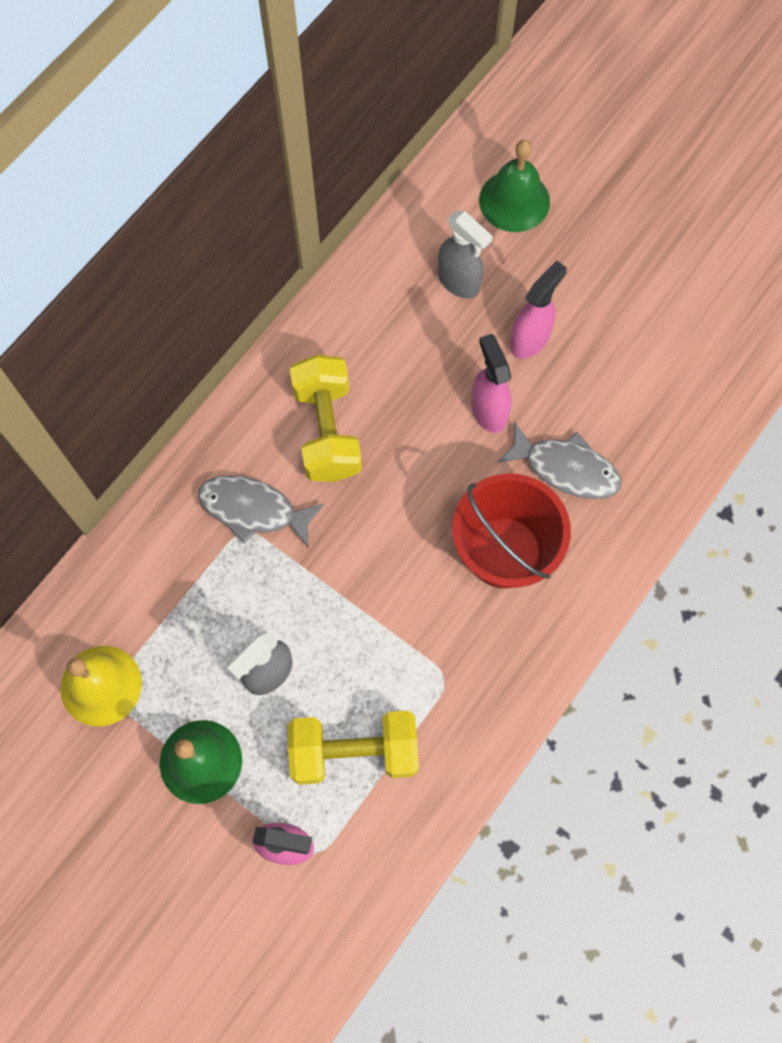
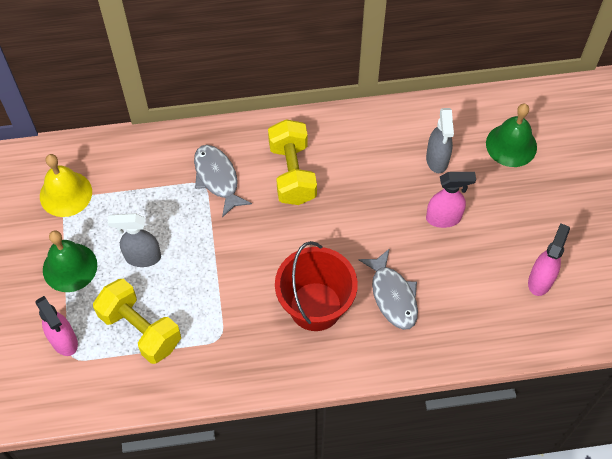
camera: 45 degrees right, 10 degrees down
(327, 431) = (292, 173): yellow dumbbell -> yellow dumbbell turned 45 degrees counterclockwise
(488, 410) = (383, 233): pink spray bottle -> pink spray bottle (540, 280)

